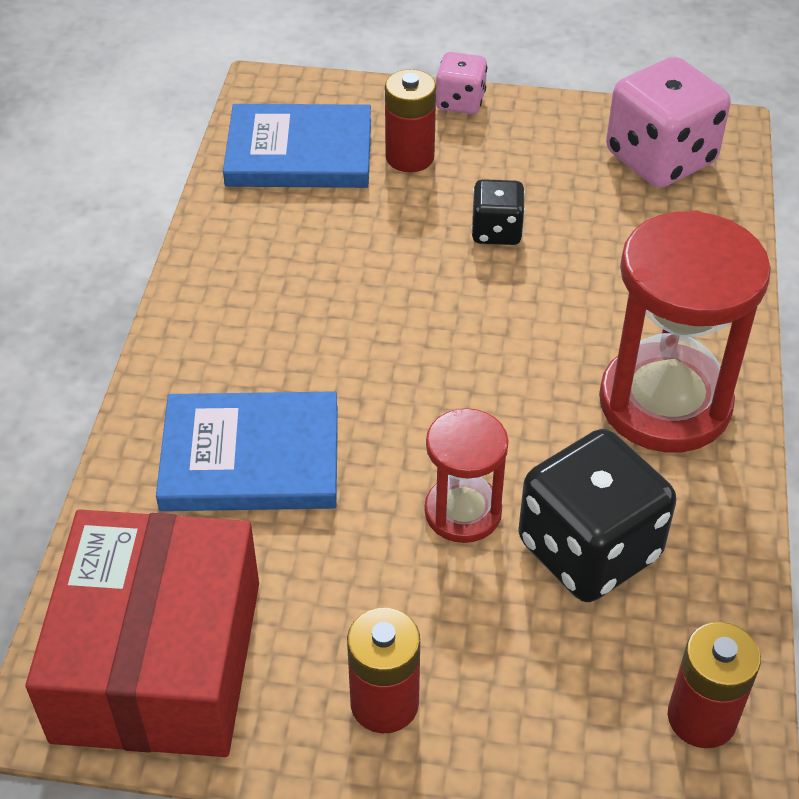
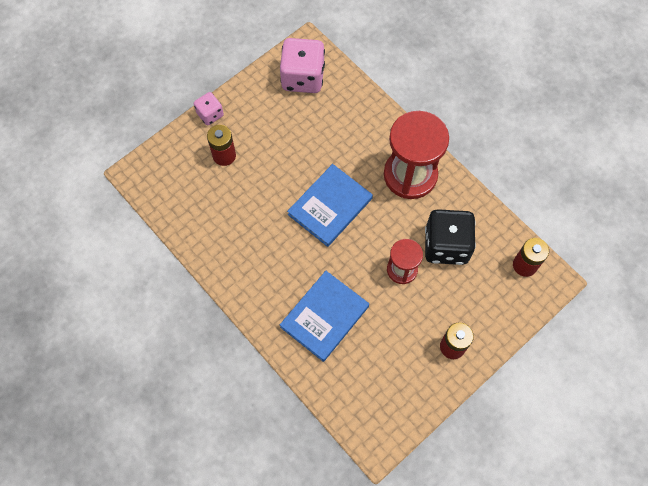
camera: 50 degrees left, 20 degrees up
(157, 660) = (384, 402): red box -> none
(299, 153) = (185, 190): blue book -> blue book (330, 206)
(496, 231) = (289, 159): black dice -> none

